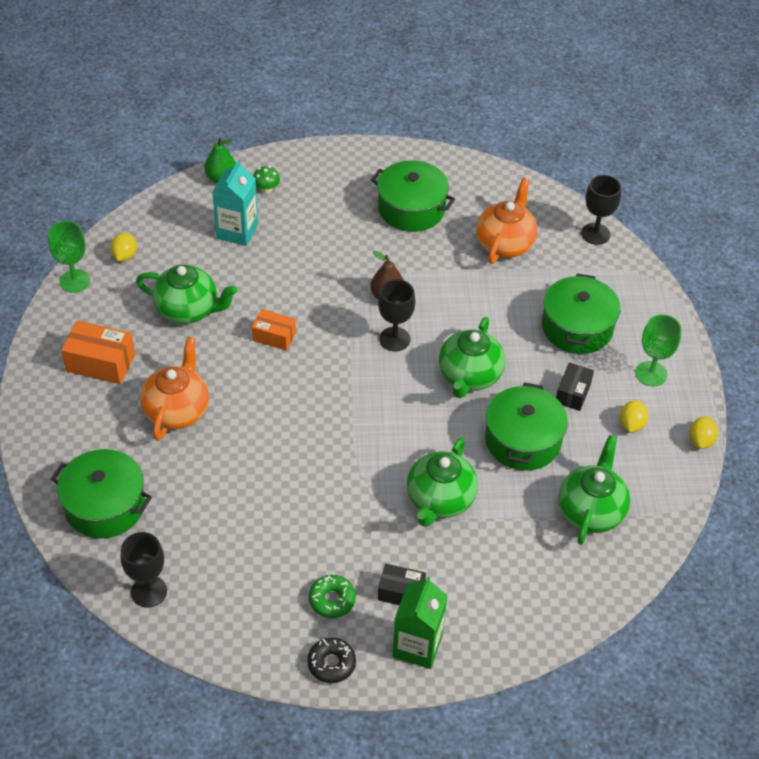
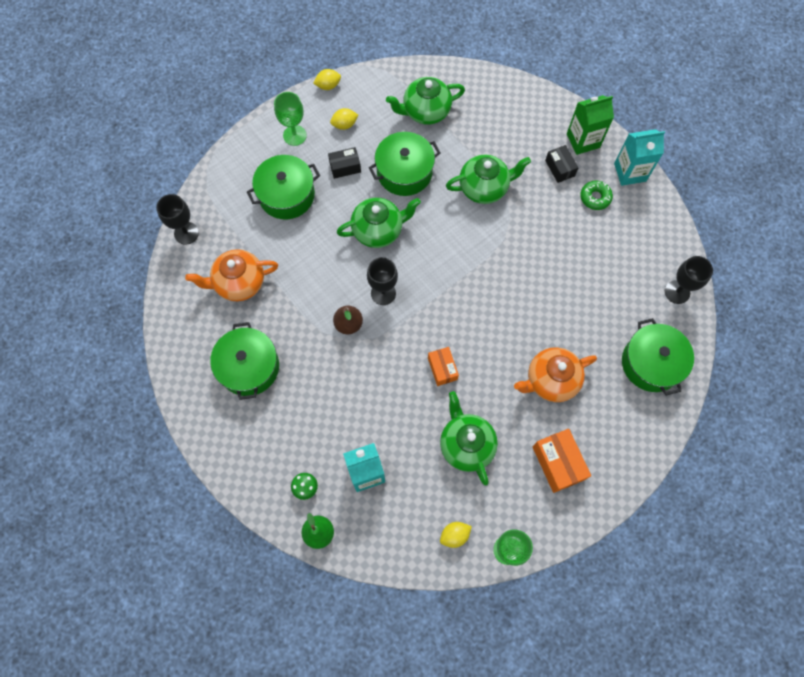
camera: 125 degrees left, 20 degrees up
(331, 663) = (630, 172): black donut -> turquoise carton

